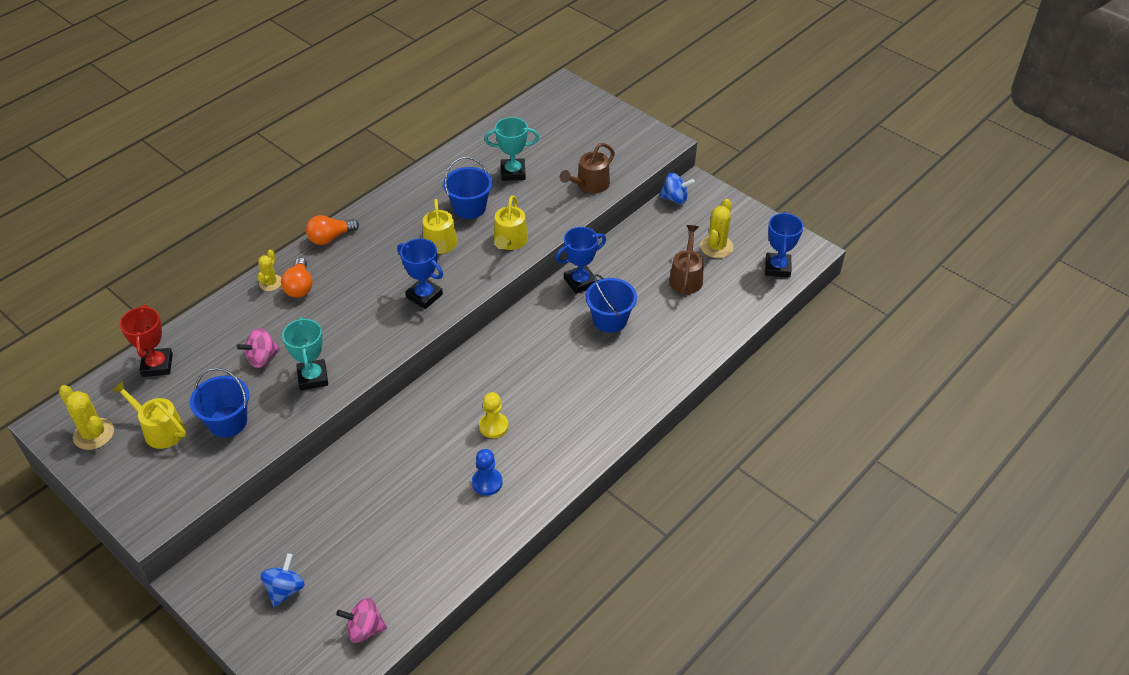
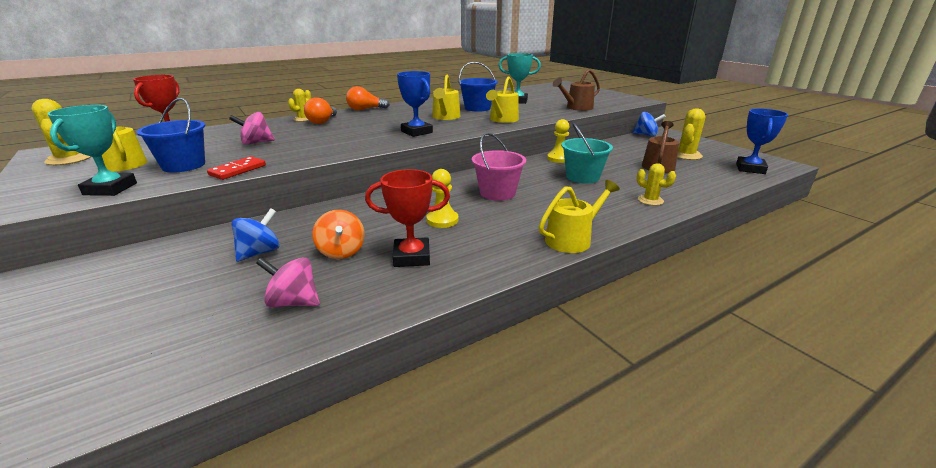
camera: 15 degrees right, 20 degrees down
(285, 589) = (100, 309): blue spinning top -> blue spinning top (260, 252)
(290, 420) = (237, 170): none -> red domino
(313, 377) = (285, 154): turquoise trophy -> turquoise trophy (110, 189)
(365, 629) = (140, 373): pink spinning top -> pink spinning top (293, 302)
(426, 489) = (341, 251): none -> orange spinning top
(487, 482) = (412, 257): blue pawn -> red trophy
(531, 369) = (497, 193): none -> pink bucket
(580, 282) = (558, 158): blue trophy -> yellow pawn
(610, 320) = (582, 177): blue bucket -> turquoise bucket
(611, 431) = (572, 239): none -> yellow watering can
(676, 353) = (650, 200): none -> yellow cactus

